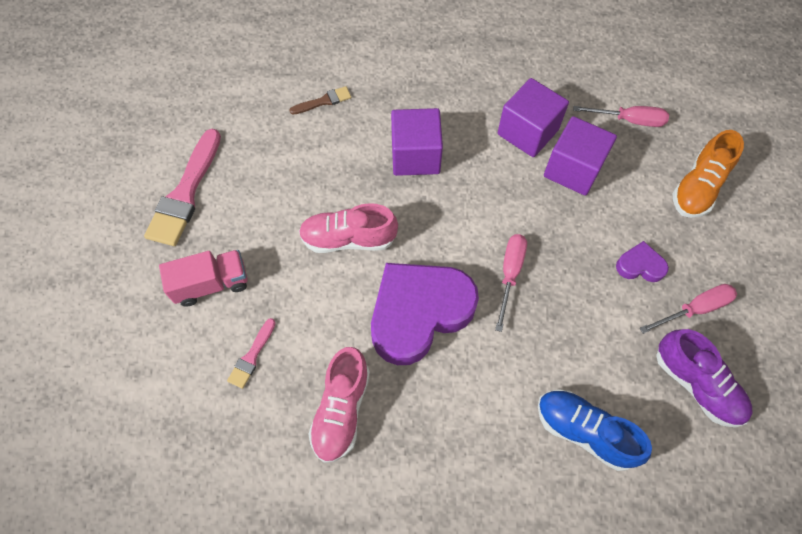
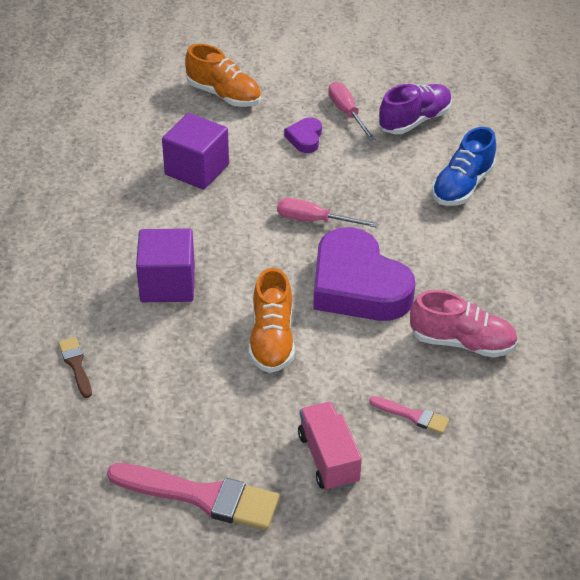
camera: 90 degrees left, 20 degrees down
(348, 239) = (272, 339): pink shoe -> orange shoe
(527, 132) = (146, 197): purple cube -> none
(629, 120) = (141, 127): pink screwdriver -> none

